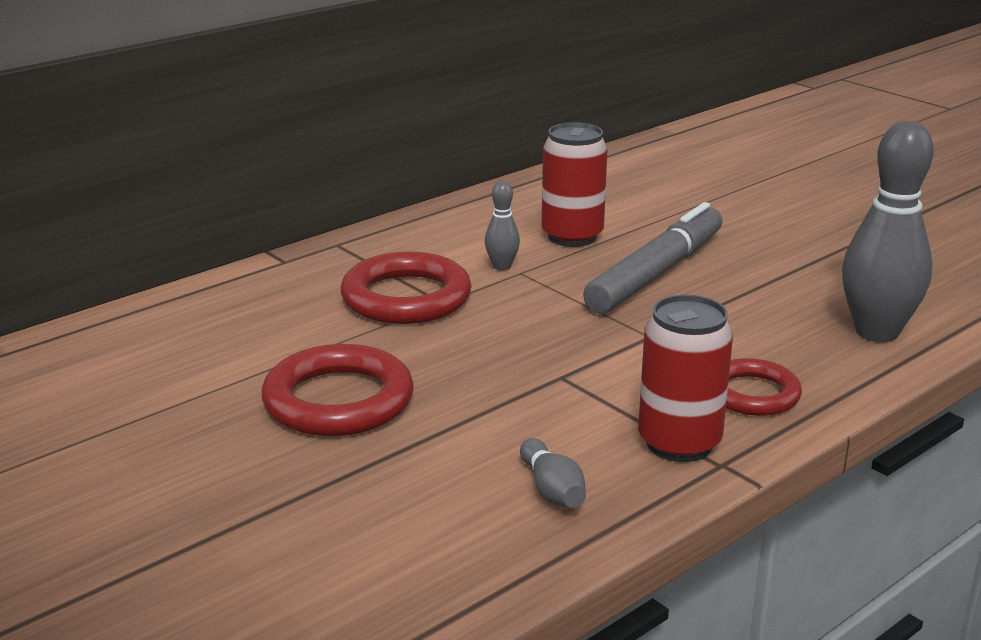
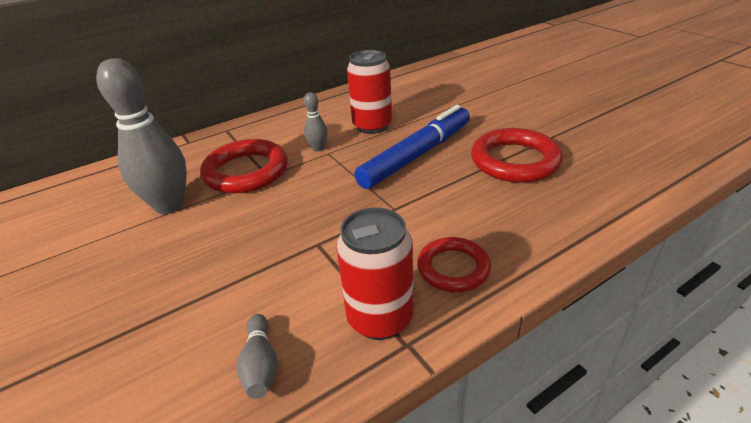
camera: 10 degrees right, 10 degrees up
(338, 400) = (154, 259): red ring -> red ring (515, 161)
(656, 273) = (417, 155): grey marker -> blue marker
(876, 332) = (563, 211): grey bowling pin -> grey bowling pin (169, 205)

